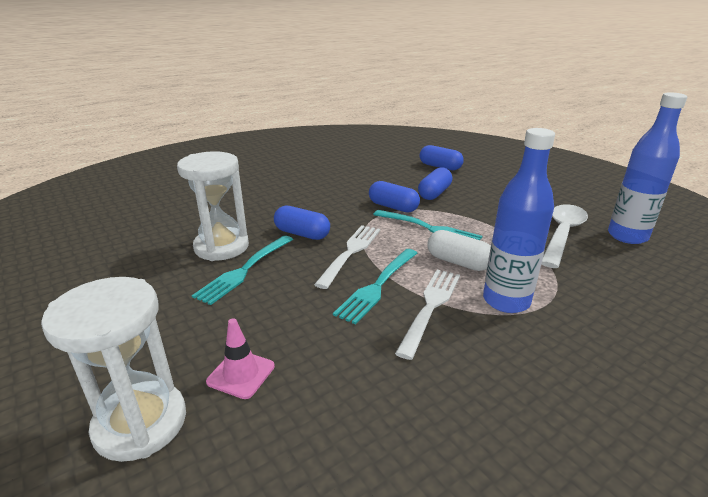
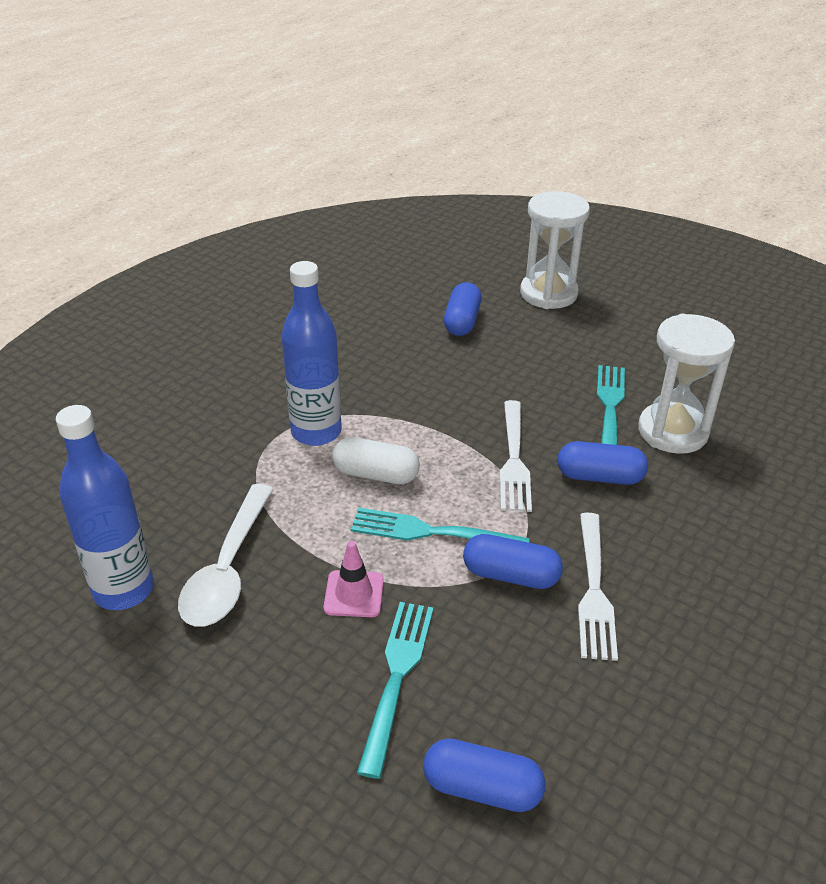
camera: 160 degrees right, 10 degrees up
(241, 374) = (515, 327): pink traffic cone -> pink traffic cone (354, 594)
(378, 285) = (455, 421): turquoise fork -> turquoise fork (396, 678)
(430, 307) = (392, 408): white fork -> white fork (593, 589)
(434, 193) = (455, 643): blue capsule -> blue capsule (462, 322)

